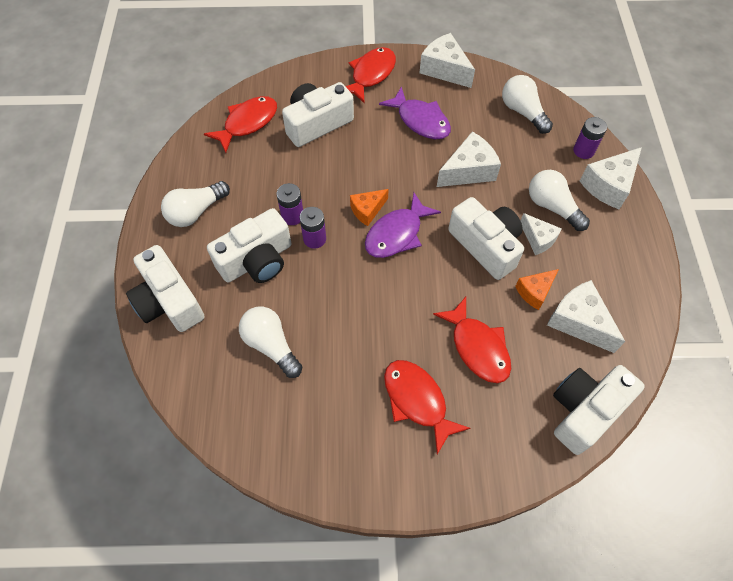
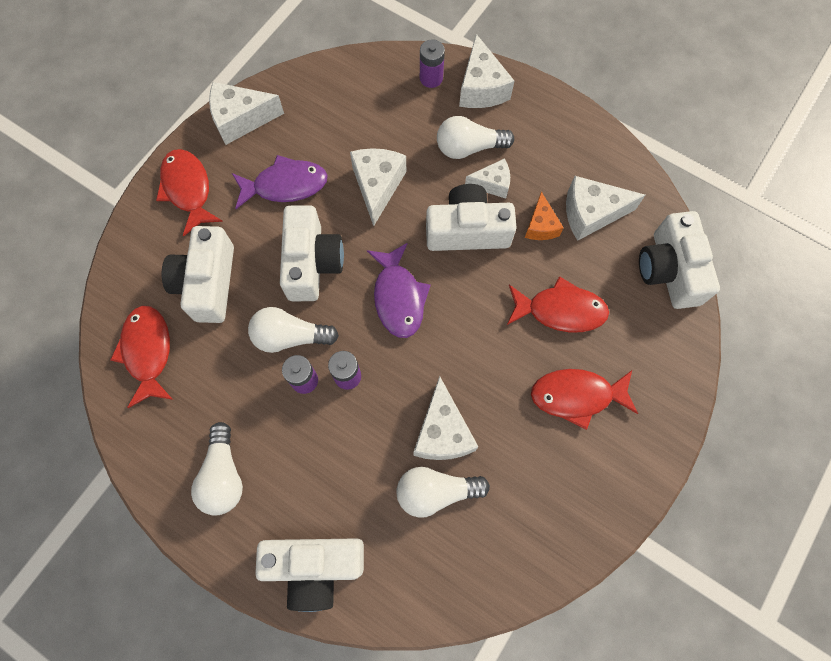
camera: 55 degrees left, 10 degrees up
(257, 260) = (331, 448): white camera -> white camera (312, 263)
(318, 322) = (442, 432): none -> white cheese
(367, 210) = (352, 305): orange cheese -> none
(522, 112) = (349, 92): white light bulb -> white light bulb (290, 336)

